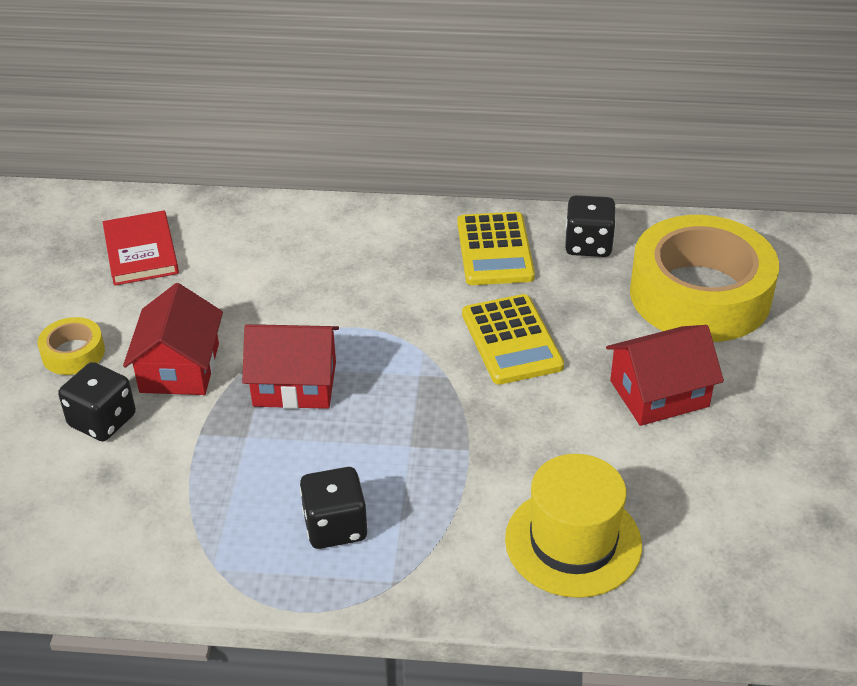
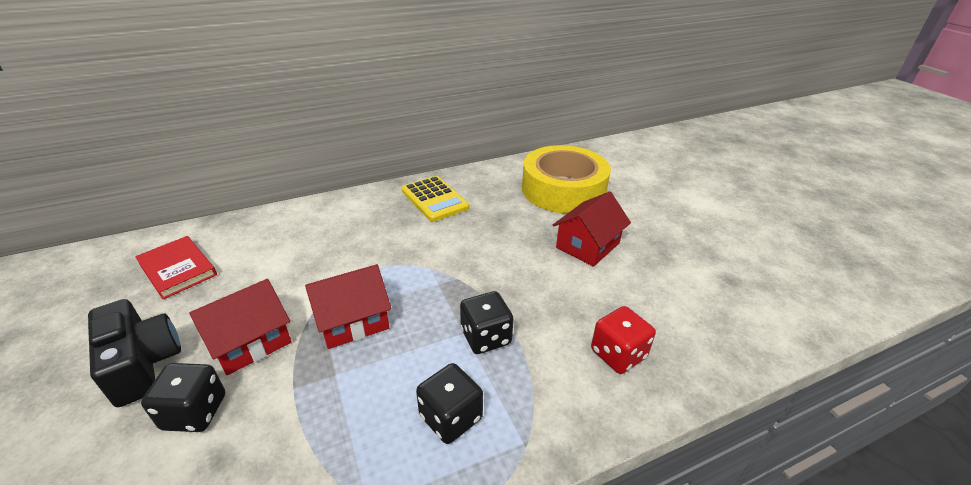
camera: 30 degrees left, 5 degrees down
(73, 353) = (143, 364): yellow tape -> black camera
(179, 368) = (250, 341): red house -> red house turned 75 degrees clockwise
(511, 340) = (481, 244): yellow calculator -> none
(573, 542) = (618, 354): yellow hat -> red dice
(588, 245) = (485, 182): black dice -> black dice (485, 337)

